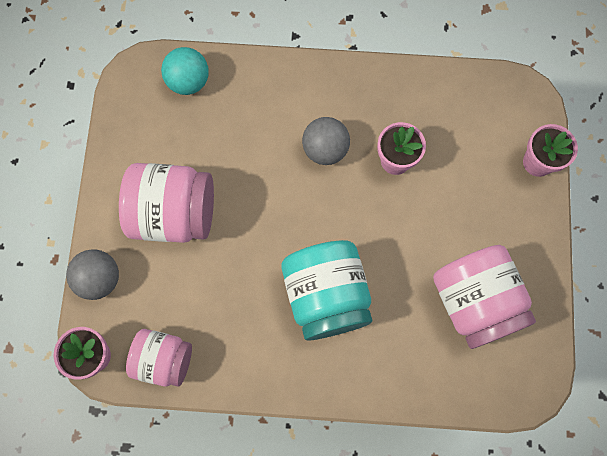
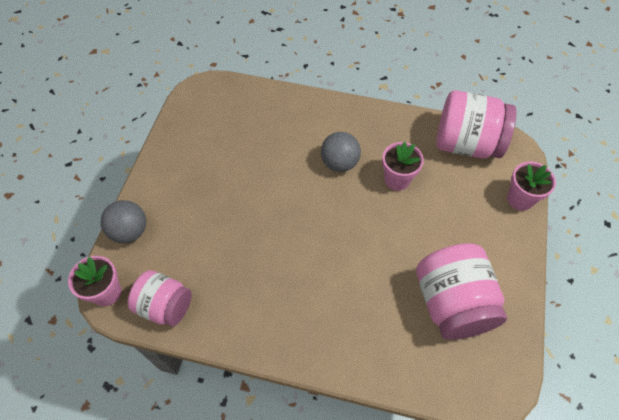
camera: 10 degrees right, 15 degrees down
(174, 213) = (205, 191): pink jar -> pink jar (466, 144)
(188, 81) = (240, 100): turquoise ball -> none
(326, 296) = (319, 276): turquoise jar -> none

